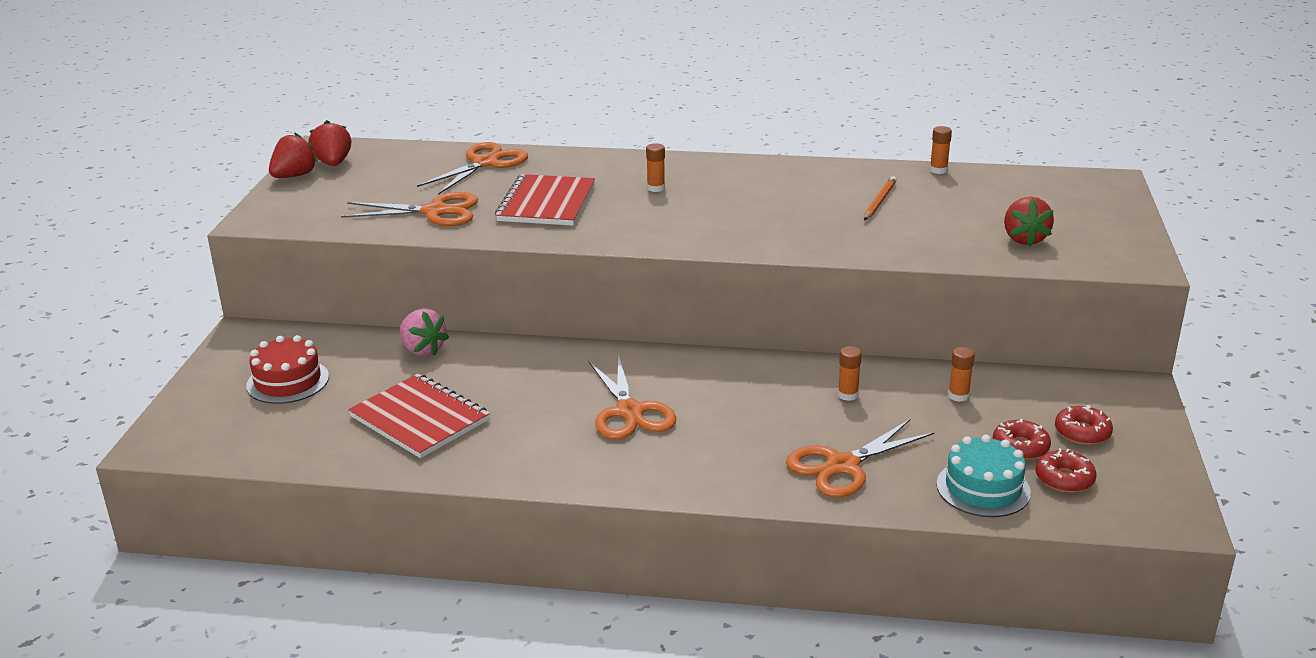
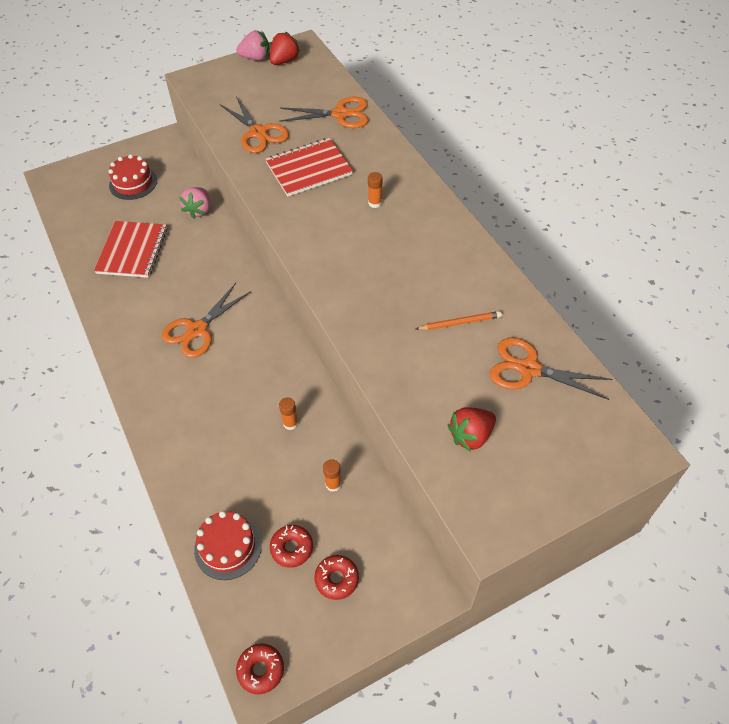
camera: 55 degrees right, 25 degrees up
(294, 176) = (256, 58): red strawberry -> pink strawberry
(842, 466) = (206, 459): orange scissors -> orange scissors (528, 369)
(938, 170) = (549, 332): orange glue stick -> none
(983, 488) = (228, 547): turquoise cake -> red cake
(1064, 479) = (269, 590): red donut -> red donut (261, 670)

